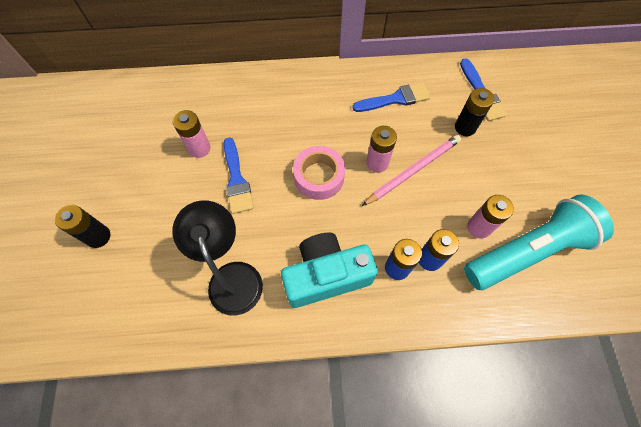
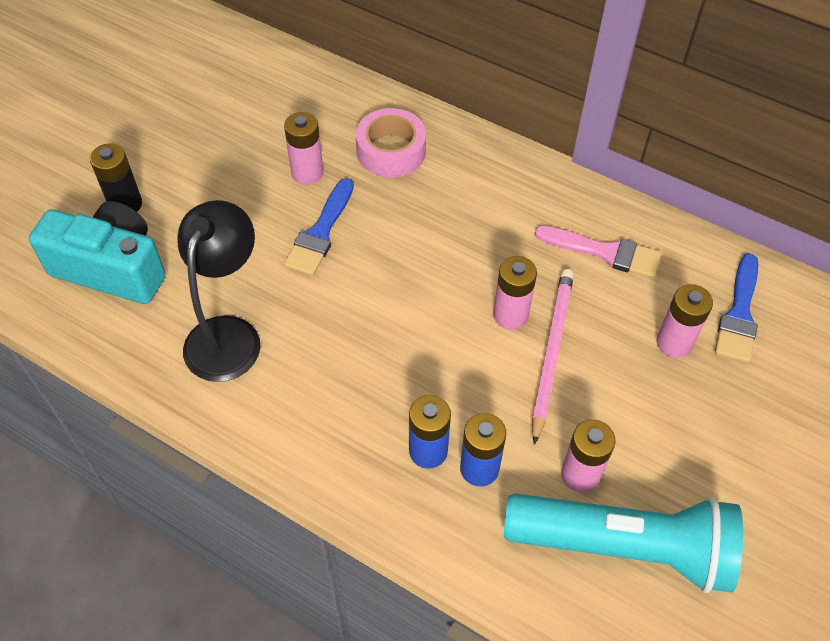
camera: 35 degrees right, 10 degrees down
(319, 177) = (421, 287): pink tape -> pink tape (391, 151)
(326, 275) = (334, 403): turquoise camera -> turquoise camera (112, 268)
(395, 99) = (605, 252): blue brush -> pink brush
(413, 170) = (551, 352): pink pencil -> pink pencil turned 75 degrees counterclockwise
(465, 127) = (674, 343): black battery -> pink battery

